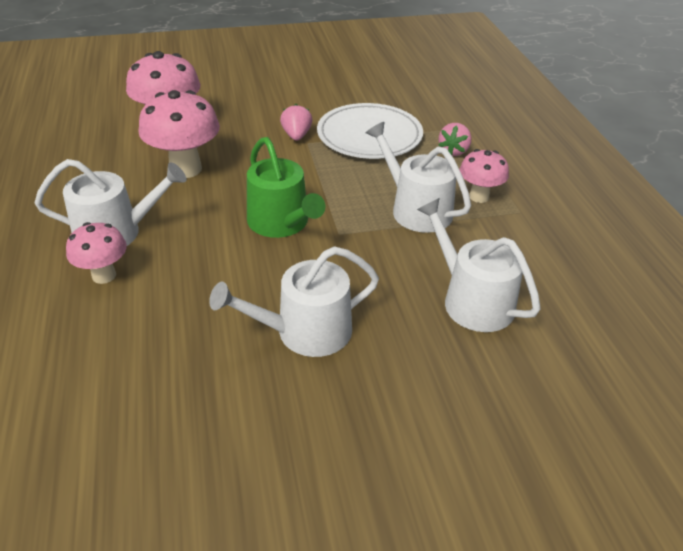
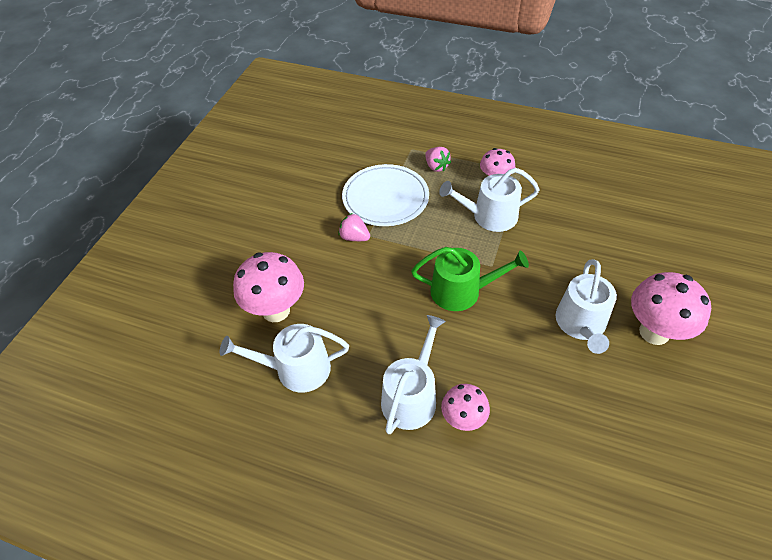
camera: 55 degrees left, 10 degrees up
(185, 169) = (352, 322): pink mushroom -> pink mushroom (654, 332)
(472, 300) = (590, 234): white watering can -> white watering can (296, 369)

